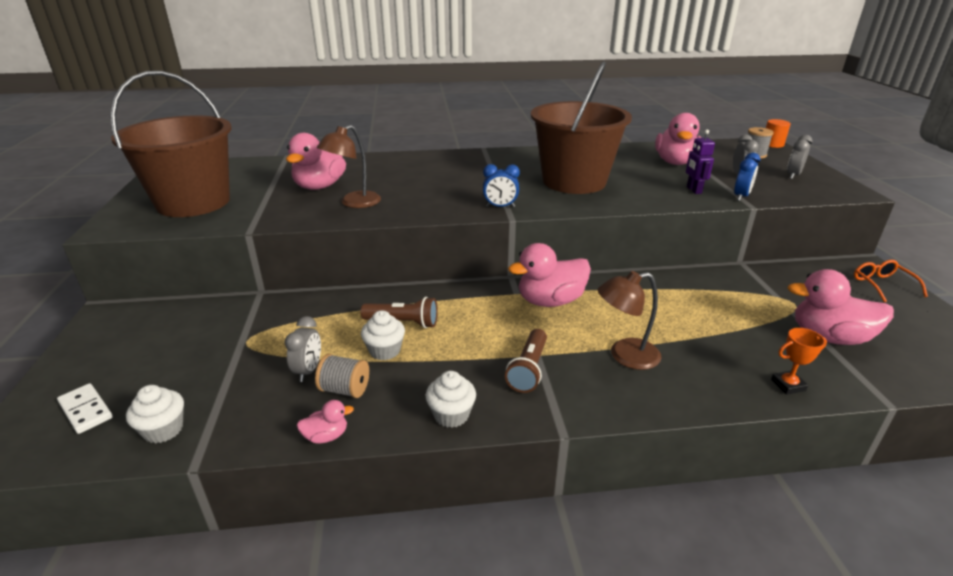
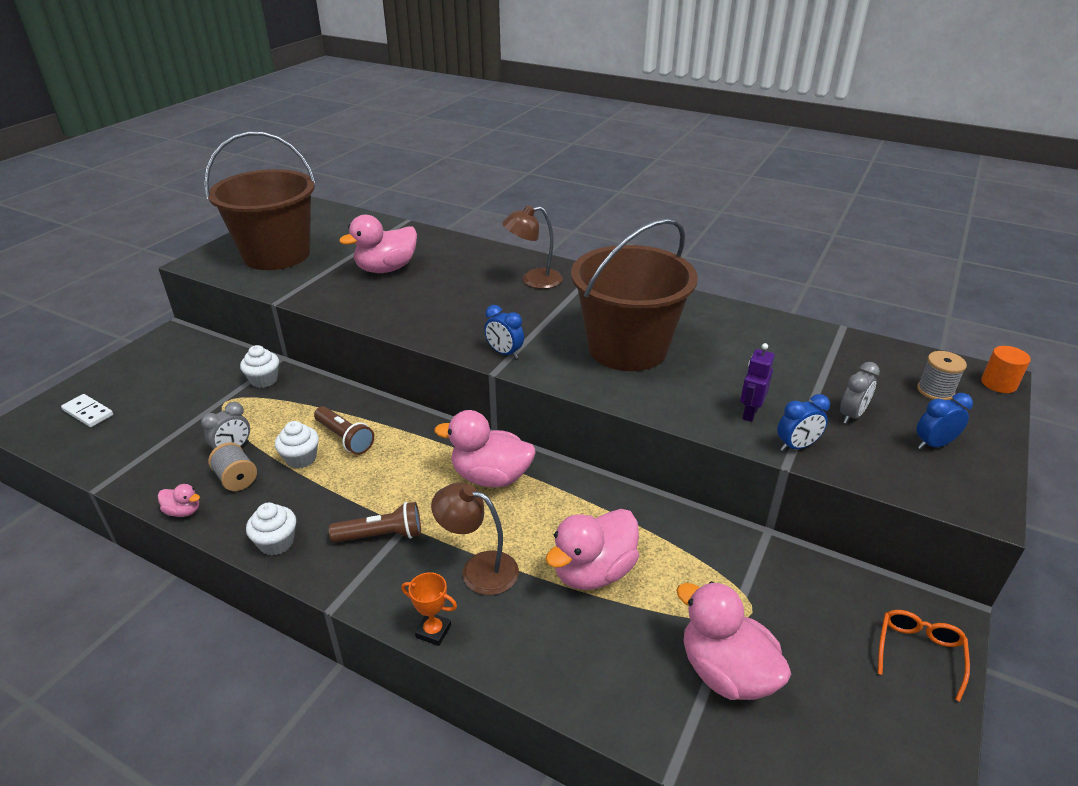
camera: 35 degrees right, 5 degrees up
(85, 410) = (88, 412): white domino -> white domino turned 45 degrees counterclockwise
(163, 430) = (108, 451): white cupcake -> white cupcake (264, 380)
(354, 203) = (387, 299): brown lamp -> brown lamp (533, 280)
(528, 369) = (381, 535): brown flashlight -> brown flashlight turned 150 degrees counterclockwise
(675, 162) = (795, 364): pink duck -> pink duck (593, 571)
(788, 385) = (590, 691): orange trophy -> orange trophy (433, 631)
(793, 175) = (933, 444): grey clock -> blue clock

